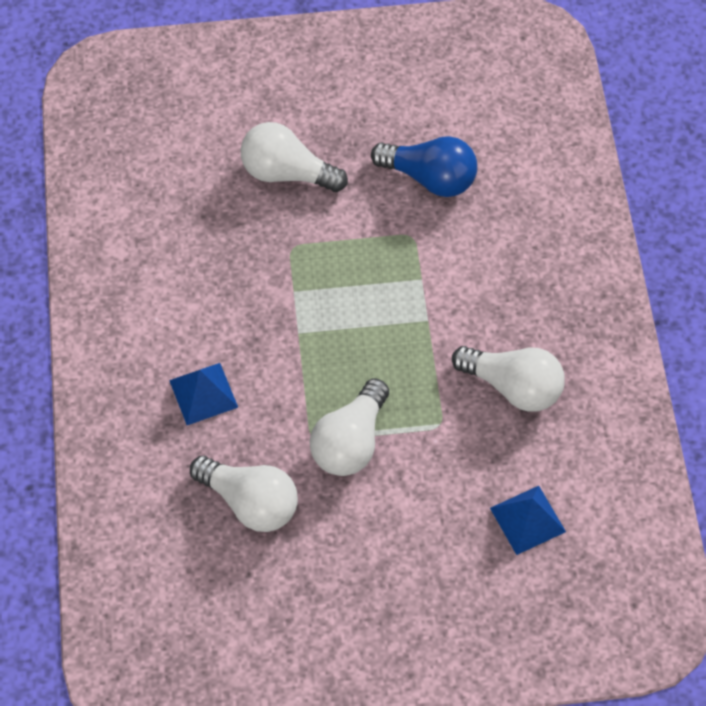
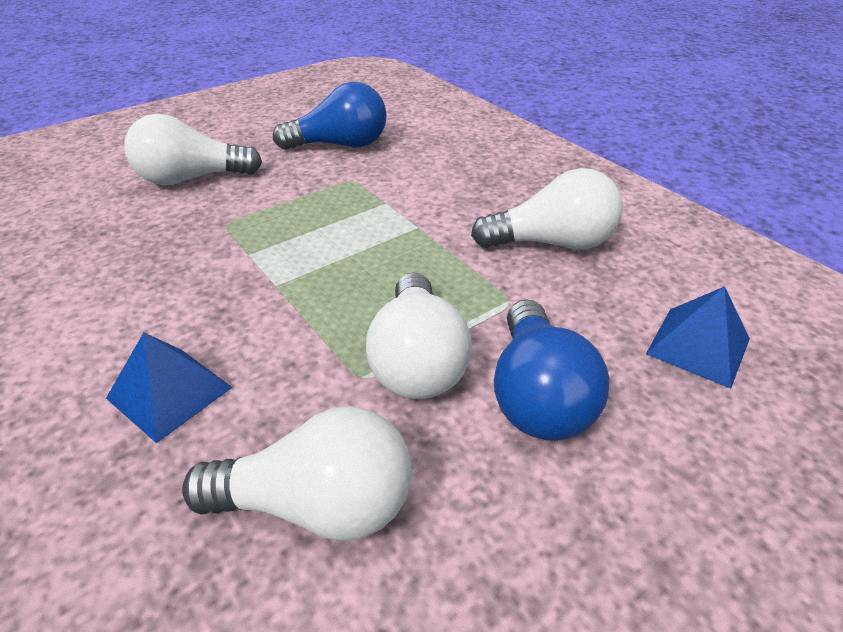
camera: 30 degrees left, 20 degrees down
(402, 501) = (537, 395): none -> blue light bulb

